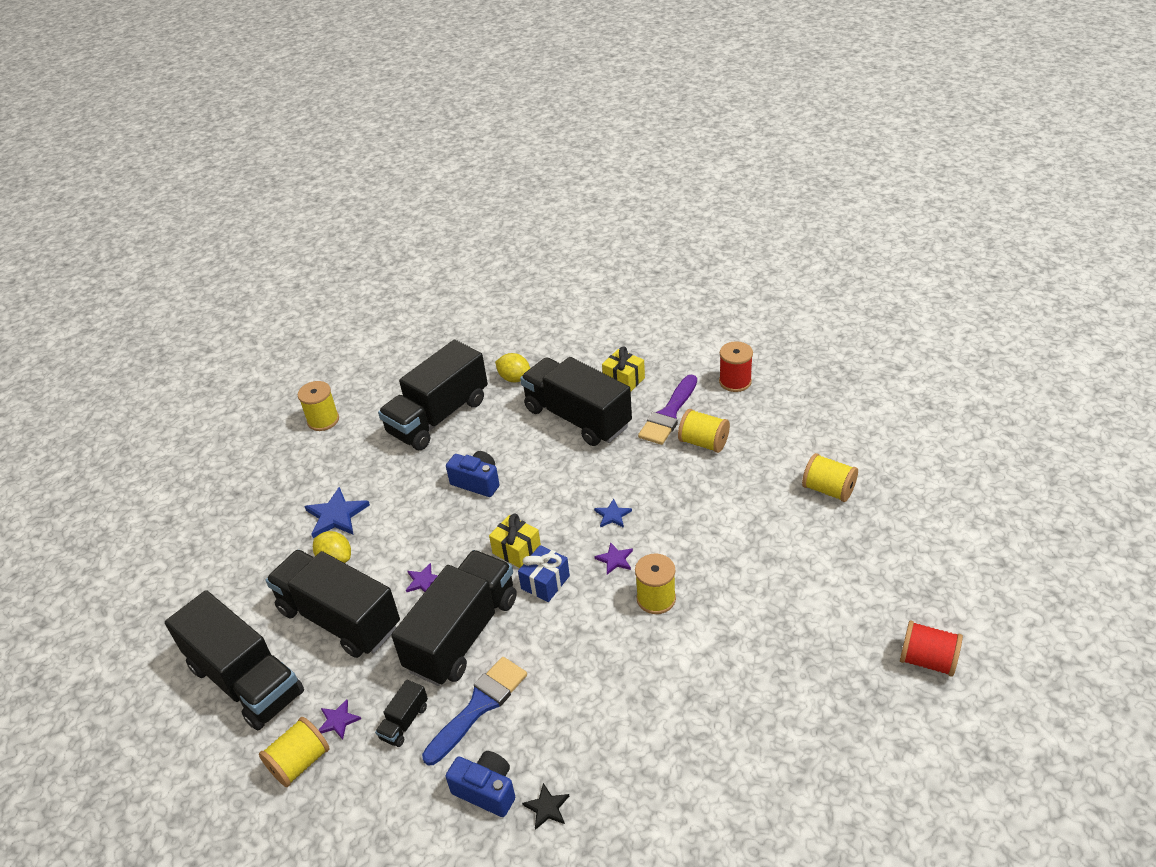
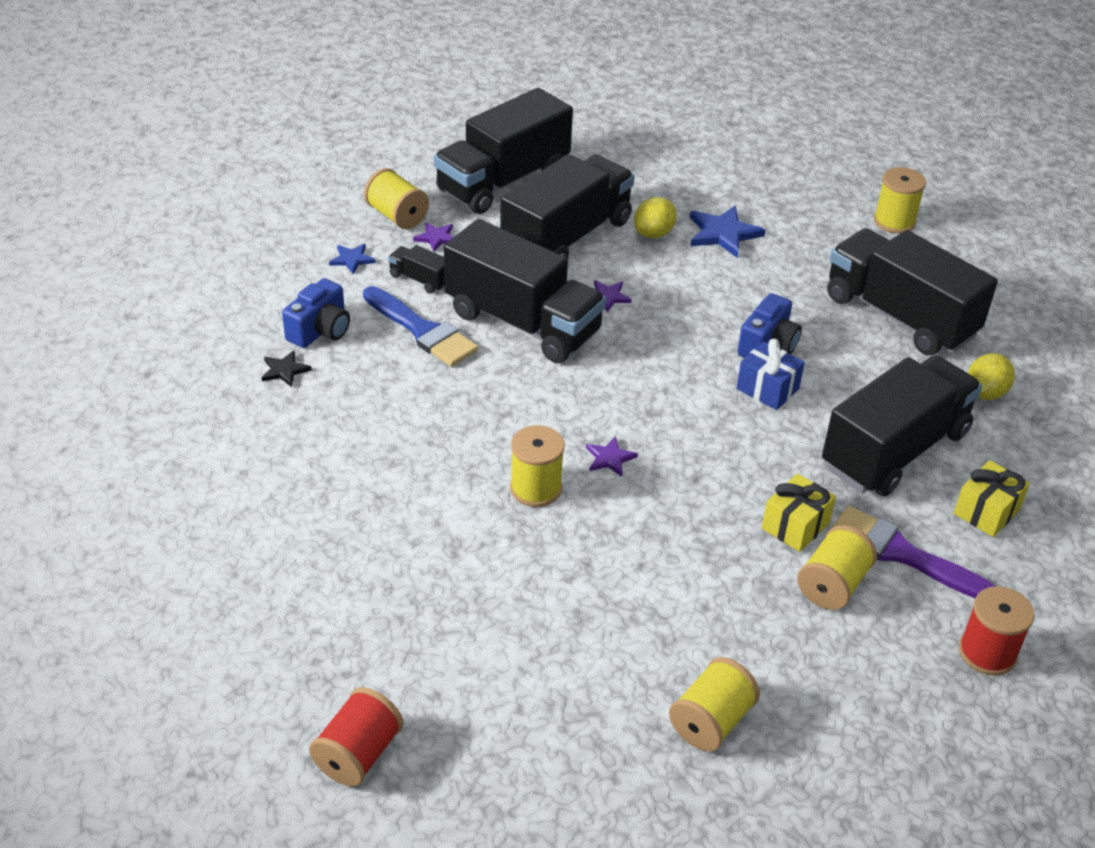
camera: 90 degrees right, 0 degrees up
(517, 550) = (641, 372): yellow gift -> yellow gift (795, 526)
(545, 582) = (584, 393): blue gift -> blue gift (767, 389)
(612, 515) = (690, 465): blue star -> blue star (352, 259)

